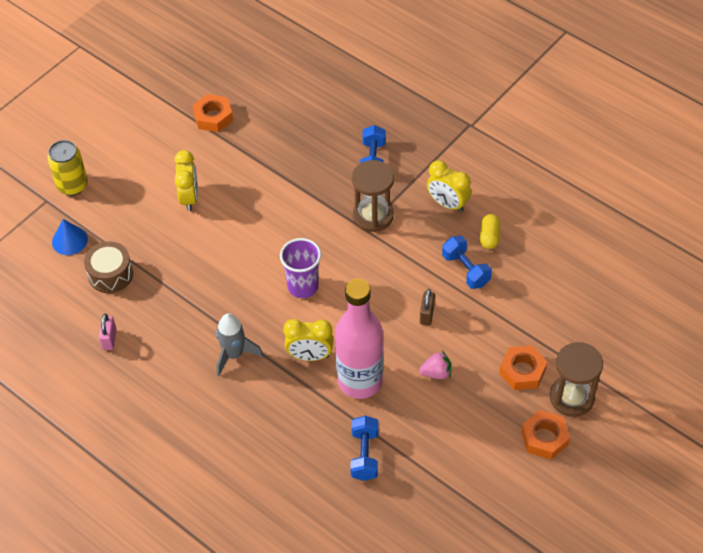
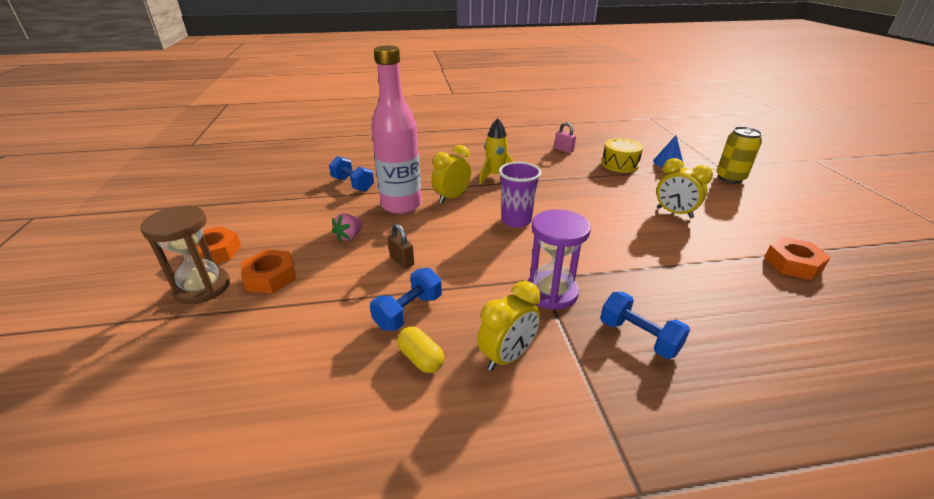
camera: 130 degrees right, 20 degrees down
(110, 274) = (619, 164): brown drum -> yellow drum
(234, 354) = (495, 176): grey rocket -> yellow rocket
(373, 216) = (551, 292): brown hourglass -> purple hourglass
(447, 204) = (507, 356): yellow clock -> yellow clock turned 150 degrees clockwise
(465, 270) = (408, 312): blue dumbbell -> blue dumbbell turned 60 degrees counterclockwise

